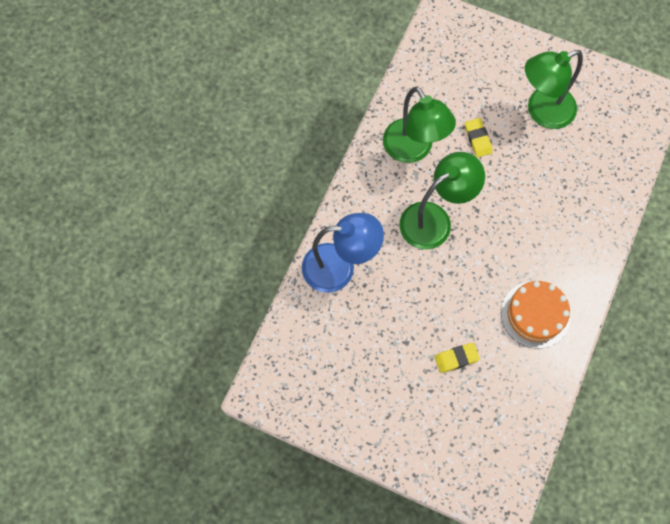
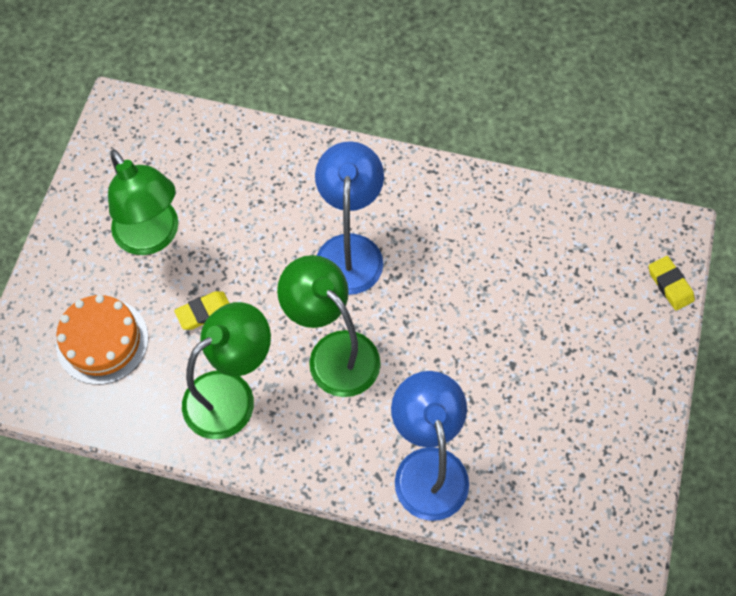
camera: 100 degrees left, 5 degrees down
(456, 358) = (518, 302): yellow eraser -> yellow eraser (670, 285)
(516, 243) = (350, 250): none -> blue lamp
(535, 314) = (440, 219): orange cake -> orange cake (102, 341)

